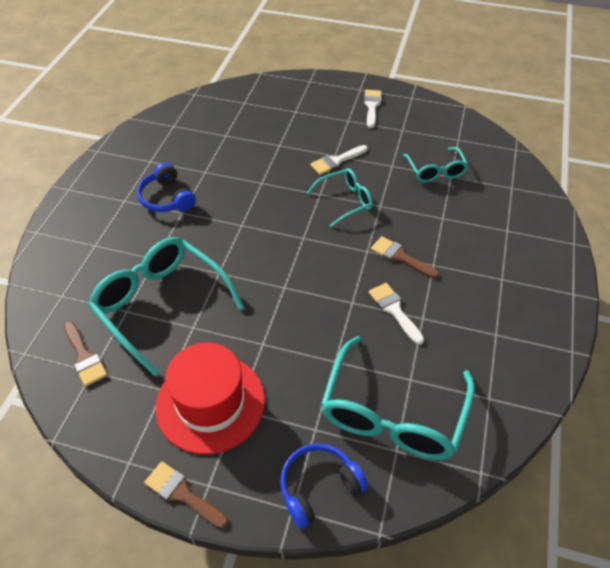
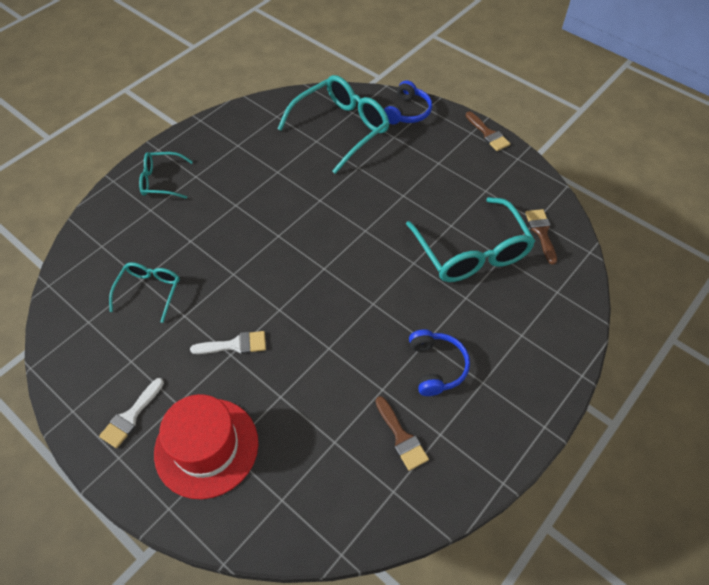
camera: 155 degrees left, 5 degrees up
(210, 403) = (455, 172): red hat -> red hat (206, 447)
(318, 487) = (407, 112): blue headphones -> blue headphones turned 60 degrees counterclockwise
(345, 201) = (261, 291): turquoise glasses -> turquoise glasses (161, 181)
(394, 310) = (293, 183): white brush -> none
(400, 257) = (256, 220): brown brush -> brown brush (401, 437)

